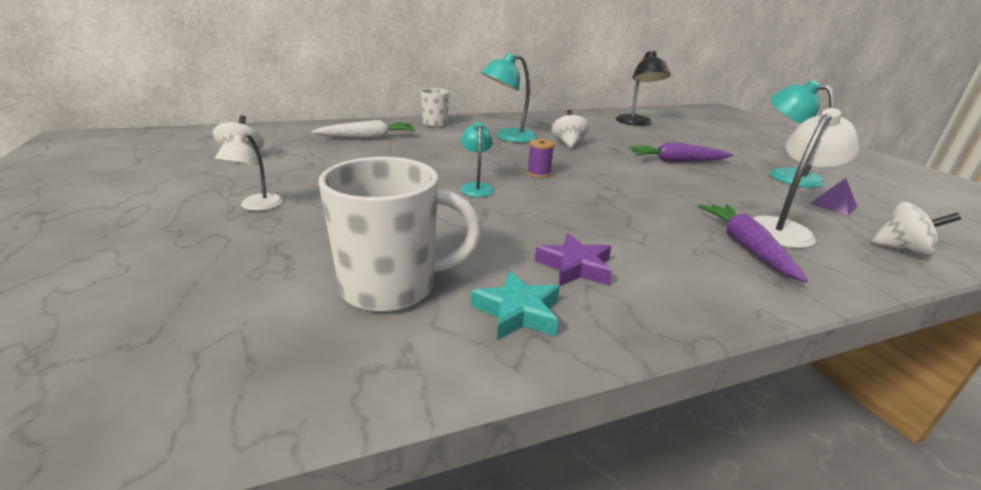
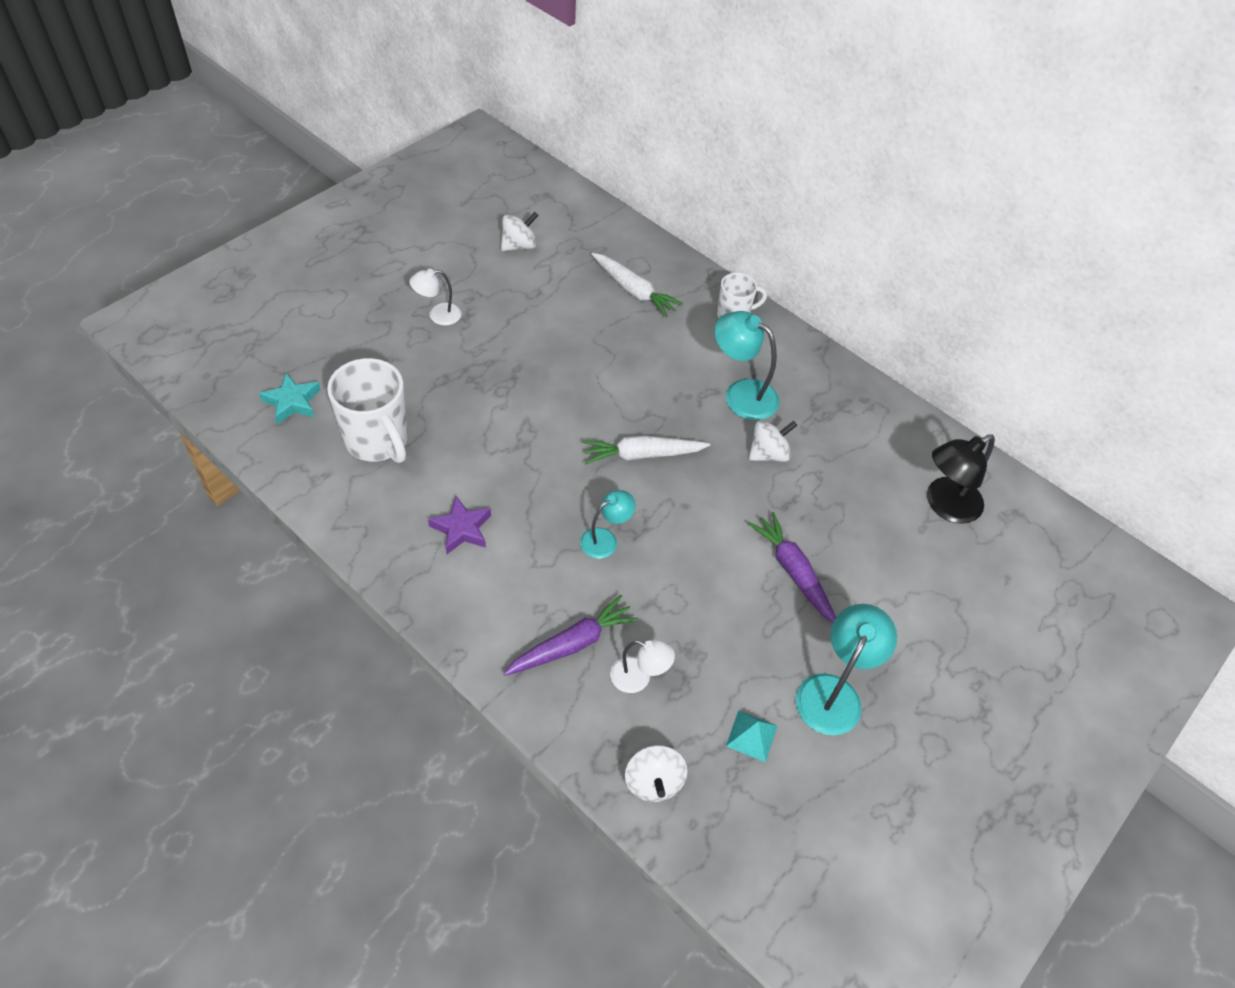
camera: 60 degrees right, 25 degrees up
(476, 187) = (568, 421): turquoise lamp -> turquoise lamp (605, 539)
(517, 312) = (385, 512): turquoise star -> turquoise star (292, 402)
(538, 173) = (642, 455): purple spool -> white carrot
(783, 229) = (638, 678): white lamp -> white lamp, size x0.61
(833, 205) = (751, 735): purple pyramid -> turquoise pyramid

